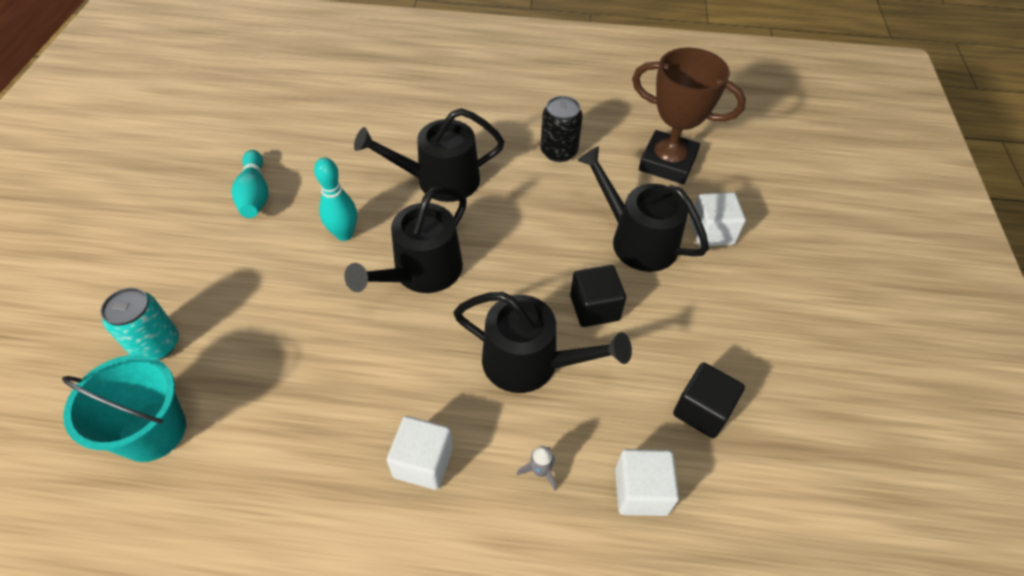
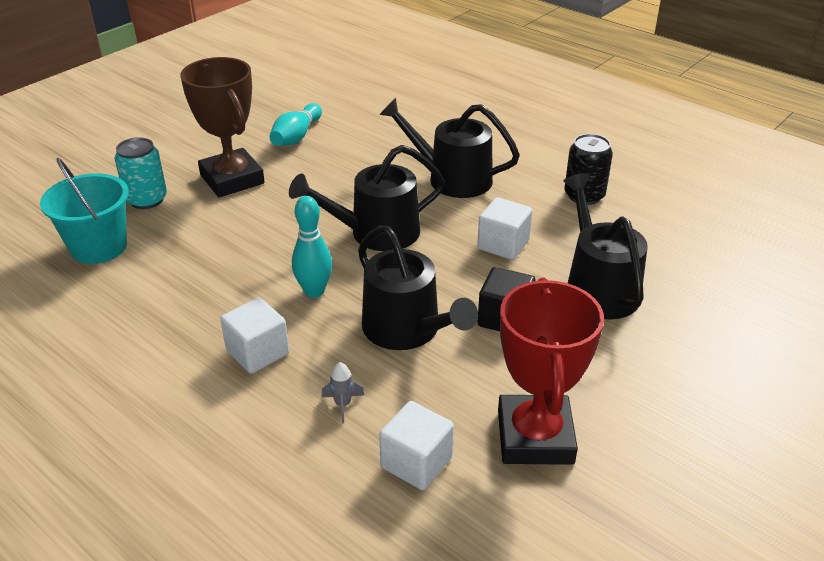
camera: 35 degrees right, 15 degrees down
(344, 234) = (339, 185): turquoise bowling pin -> turquoise bowling pin (314, 291)
(667, 162) = (692, 242): brown trophy -> brown trophy (232, 179)
(702, 410) = (535, 437): black cube -> red trophy
(711, 232) = (686, 312): white cube -> white cube (503, 245)

